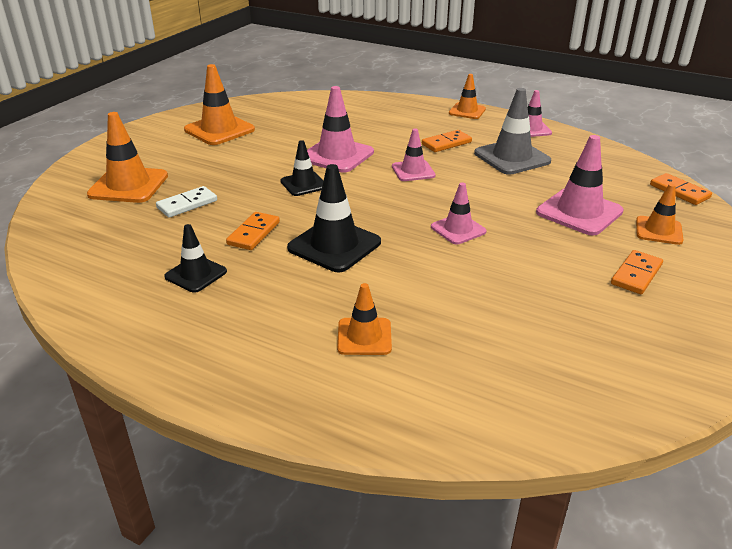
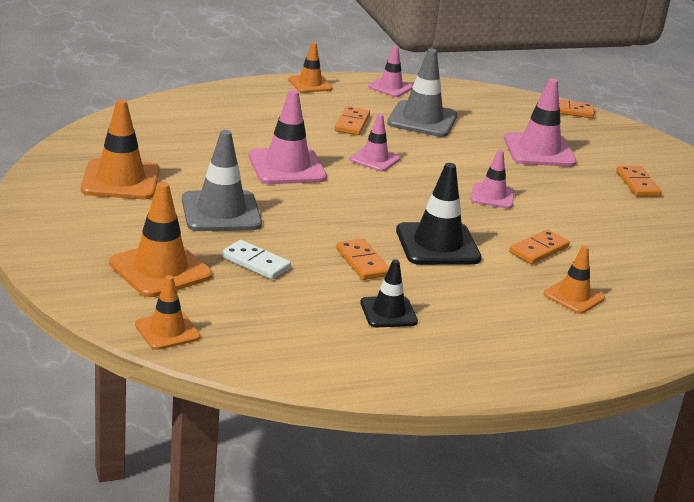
camera: 50 degrees left, 5 degrees down
(187, 204) = (255, 263): white domino -> white domino turned 60 degrees counterclockwise
(235, 167) = (221, 212): none -> grey traffic cone
(303, 184) = (314, 204): black traffic cone -> none
(412, 285) = (538, 250): none -> orange domino
(658, 230) = (602, 146): orange traffic cone -> orange traffic cone (167, 331)

